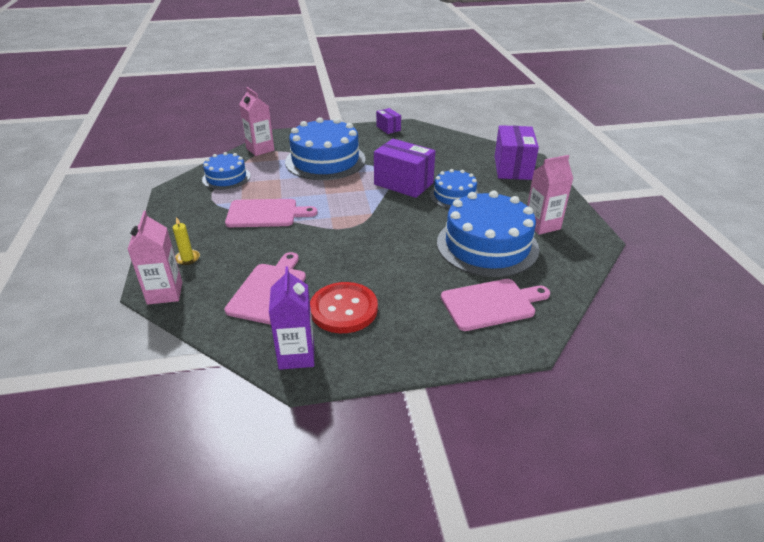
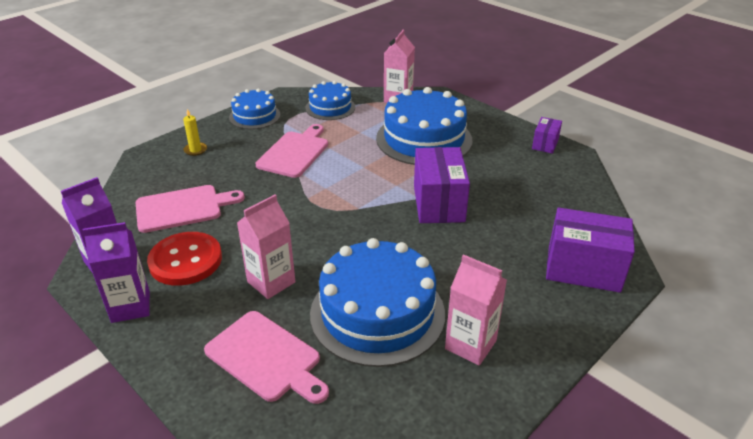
camera: 55 degrees right, 0 degrees up
(165, 293) = (144, 163): pink carton -> pink carton (271, 282)
(265, 213) = (294, 152): pink cutting board -> pink cutting board turned 120 degrees counterclockwise
(373, 355) = (130, 307): none -> purple carton
(454, 196) = (456, 248): blue cake -> blue cake (254, 116)
(512, 168) = (583, 269): purple box -> purple box turned 45 degrees clockwise

